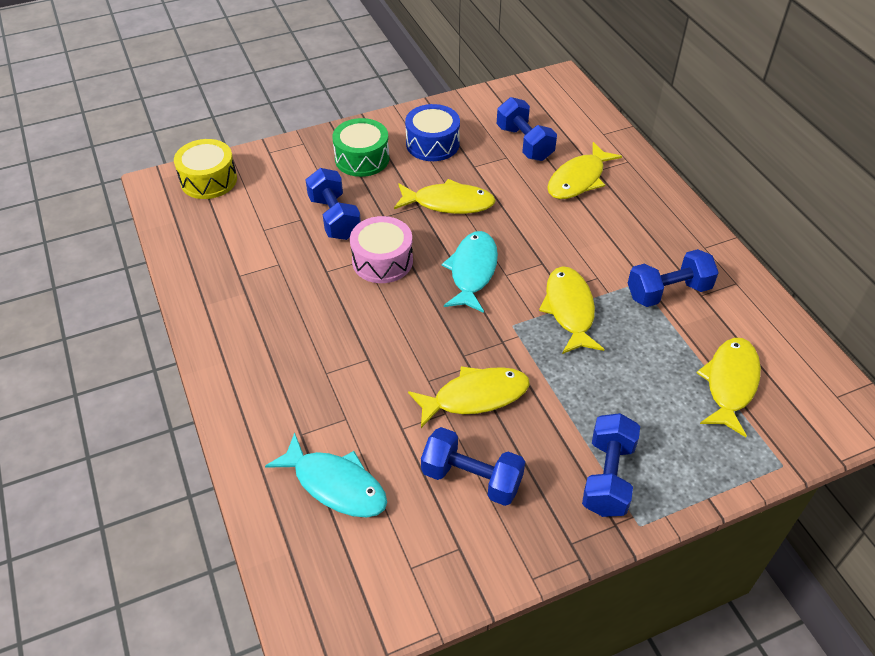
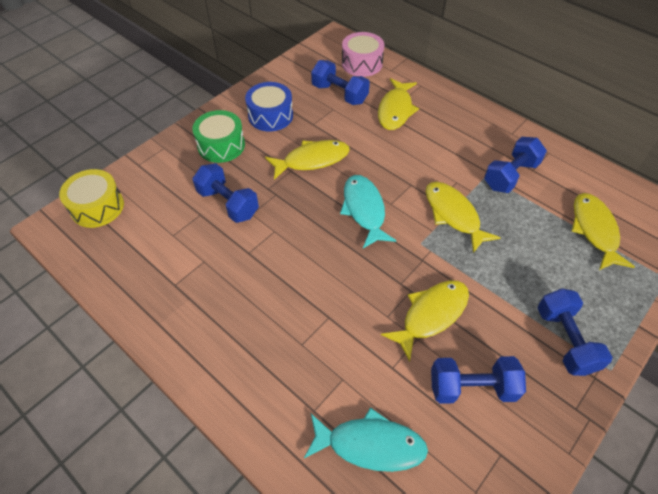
camera: 25 degrees left, 5 degrees up
(382, 261) = (289, 226): pink drum -> pink drum (362, 63)

